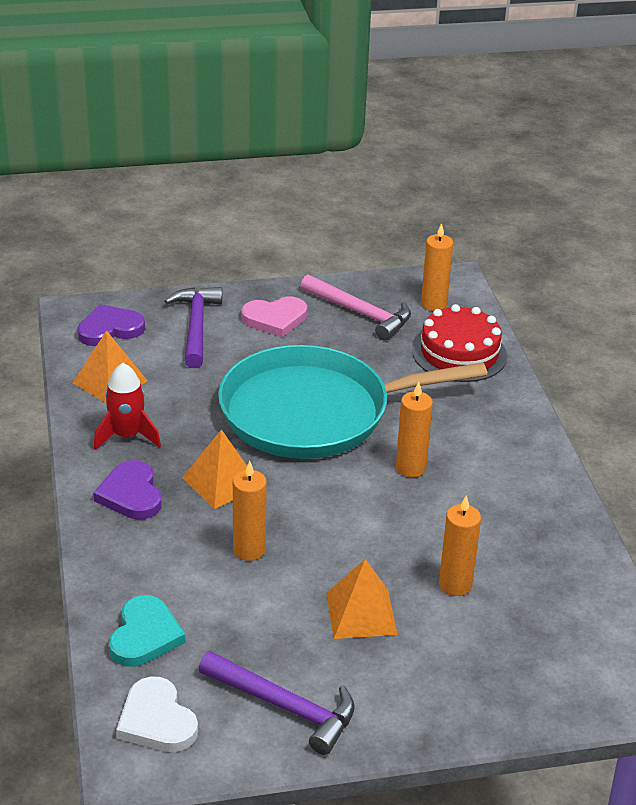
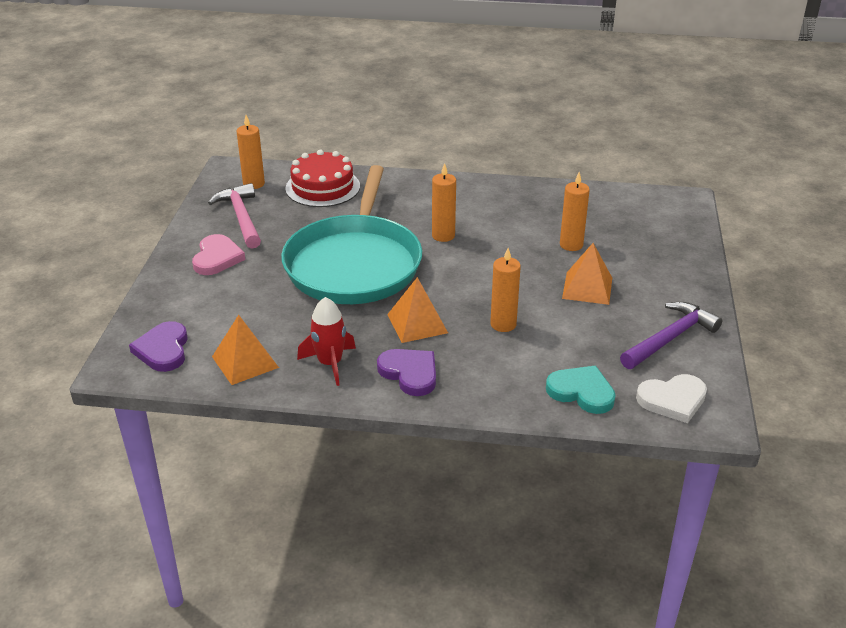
camera: 70 degrees left, 0 degrees up
(131, 494) = (410, 373): purple heart -> purple heart turned 135 degrees counterclockwise
(196, 326) = (197, 300): purple hammer -> none
(360, 314) = (241, 217): pink hammer -> pink hammer turned 75 degrees counterclockwise

